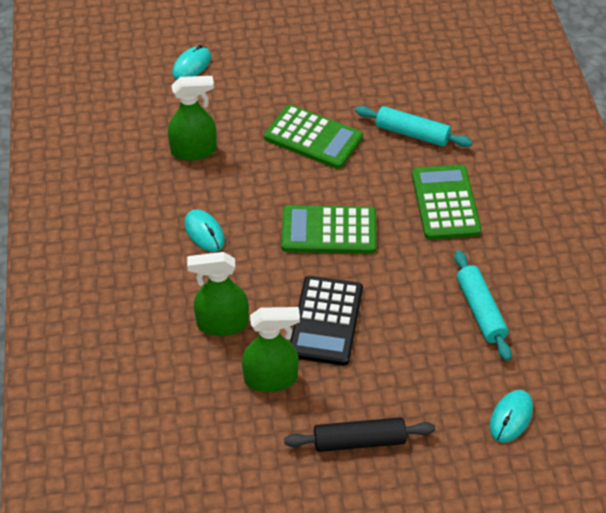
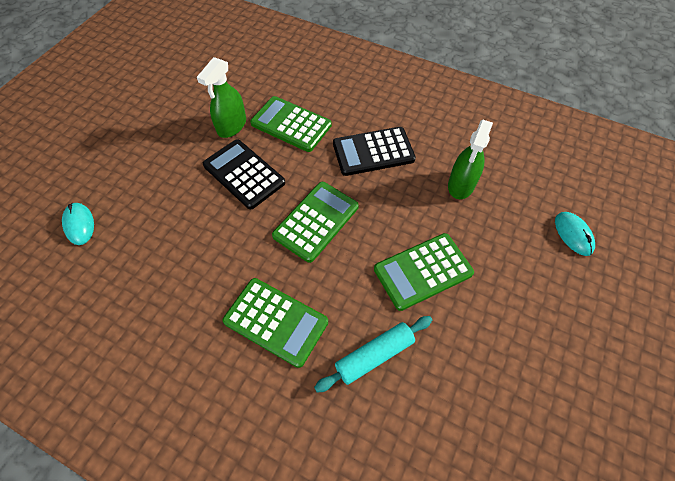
camera: 125 degrees right, 10 degrees up
(204, 232) = (373, 152): turquoise mouse -> black calculator
(222, 324) = (291, 124): green spray bottle -> green calculator
(359, 441) = (152, 141): black rolling pin -> none
(480, 311) = (163, 268): turquoise rolling pin -> none

